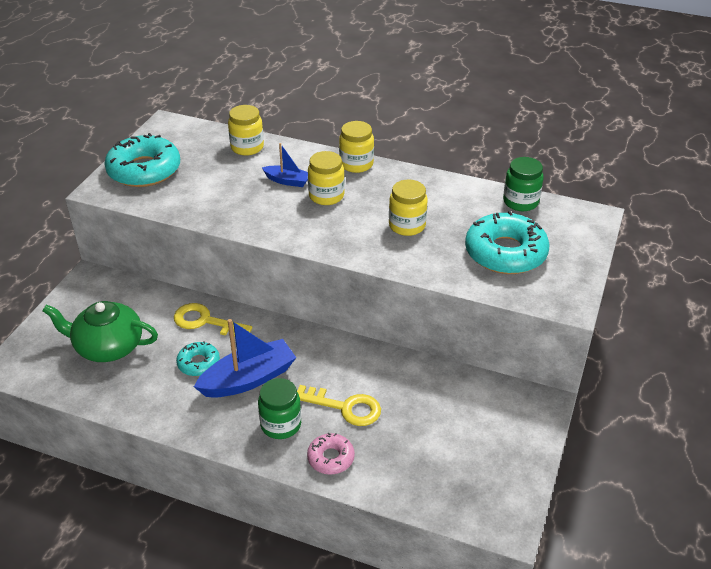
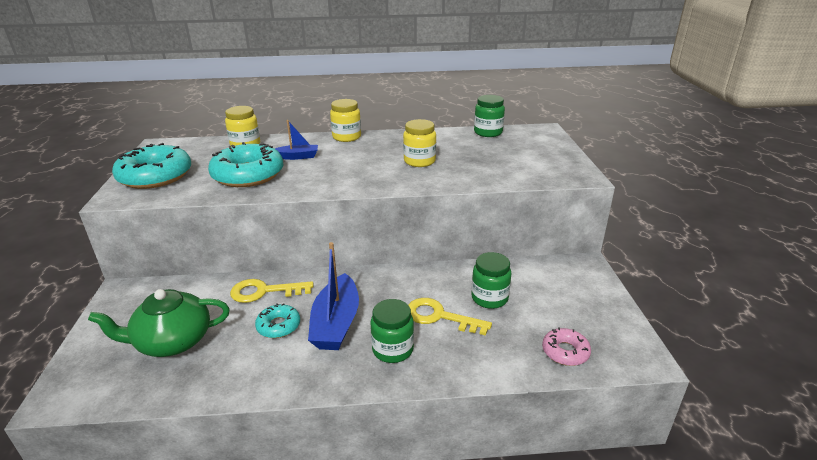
camera: 25 degrees left, 10 degrees down
(248, 379) = (336, 323): blue boat -> blue boat turned 150 degrees clockwise
(326, 196) = (338, 158): yellow jar -> none
(331, 458) = (458, 360): pink donut -> pink donut (565, 352)
(345, 407) = (439, 317): yellow key -> yellow key turned 150 degrees counterclockwise
(408, 405) = (489, 298): none -> green jar
(505, 253) = (507, 160): turquoise donut -> turquoise donut (248, 175)

